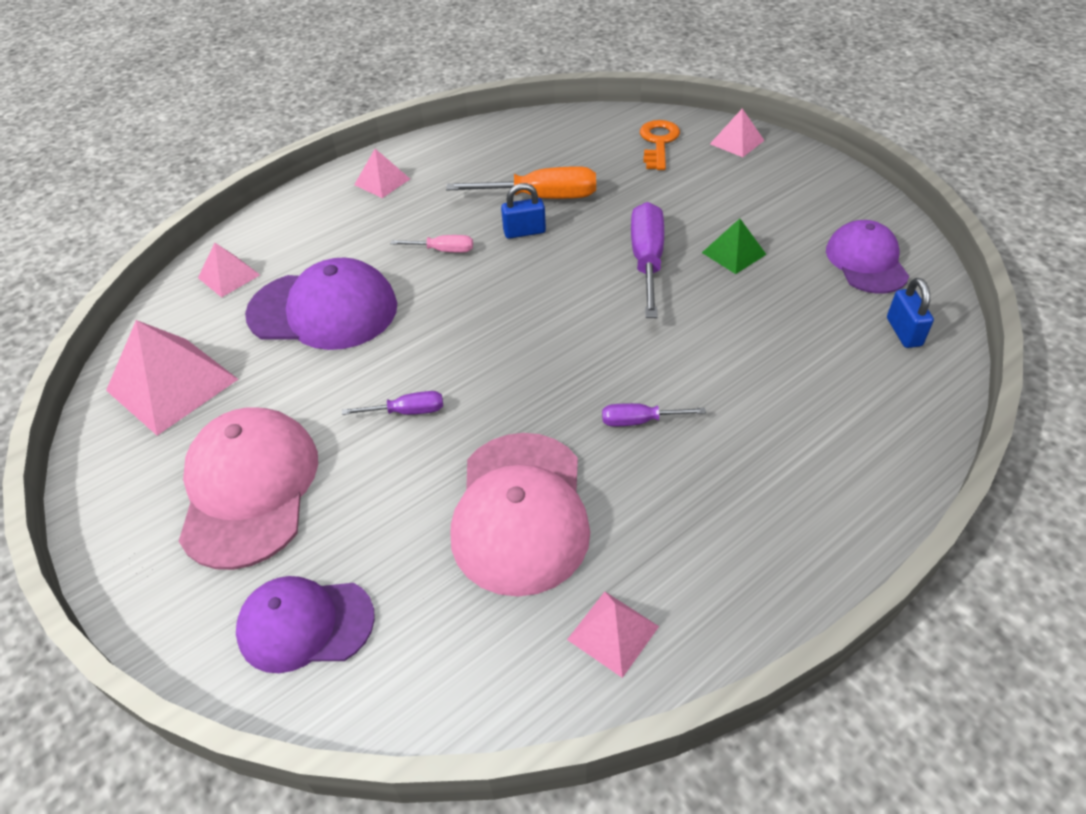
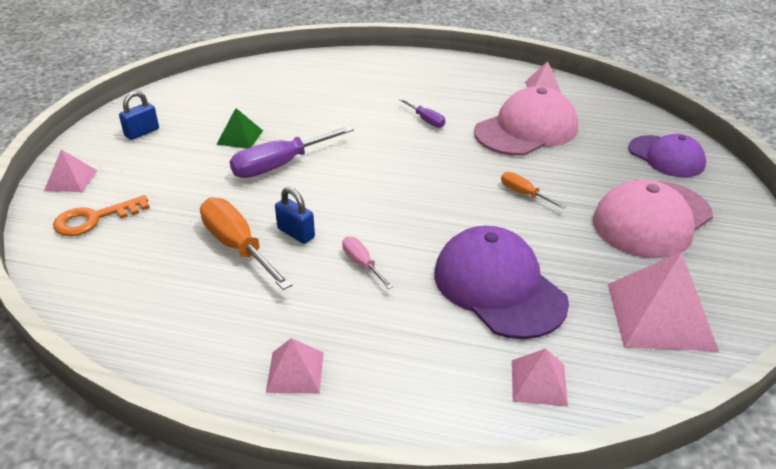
camera: 130 degrees left, 10 degrees down
(407, 412) = (524, 194): purple screwdriver -> orange screwdriver
(866, 261) = (208, 95): purple cap -> none
(903, 332) = (268, 73): blue padlock -> blue padlock (142, 132)

